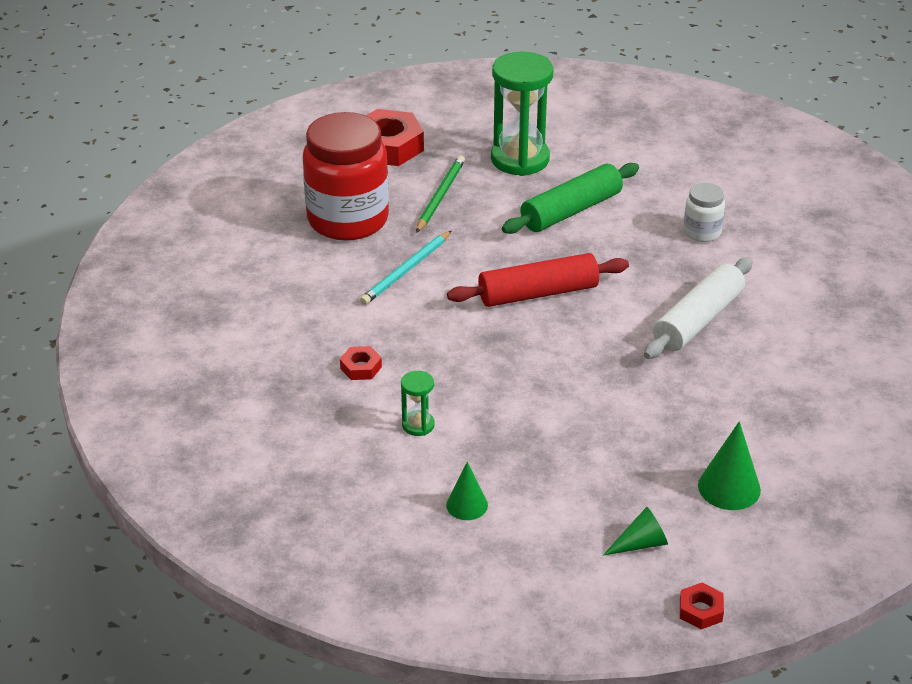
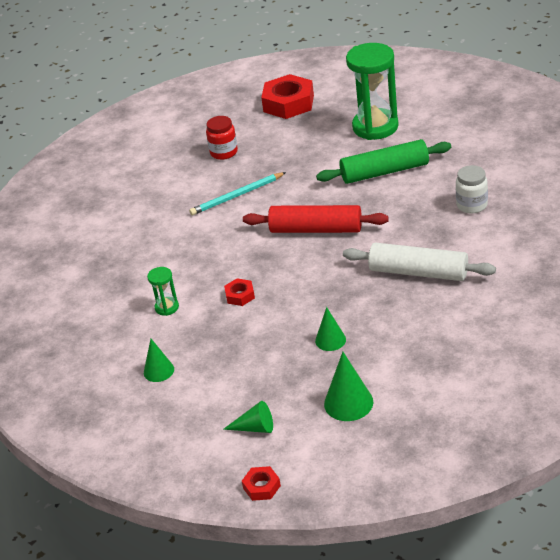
camera: 30 degrees right, 0 degrees up
(348, 220) = (224, 152): red jar -> red jar, size x0.46
(361, 367) = (158, 259): red nut -> red nut (240, 295)
(440, 196) = (298, 145): green pencil -> none
(653, 420) = (330, 340): none -> green cone
(698, 320) = (418, 272): white rolling pin -> white rolling pin turned 45 degrees clockwise

